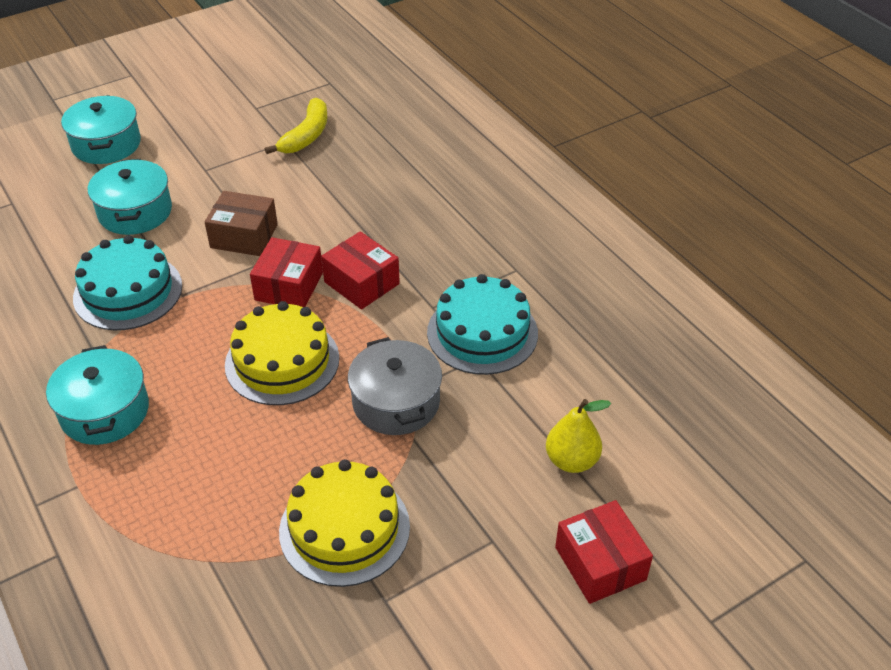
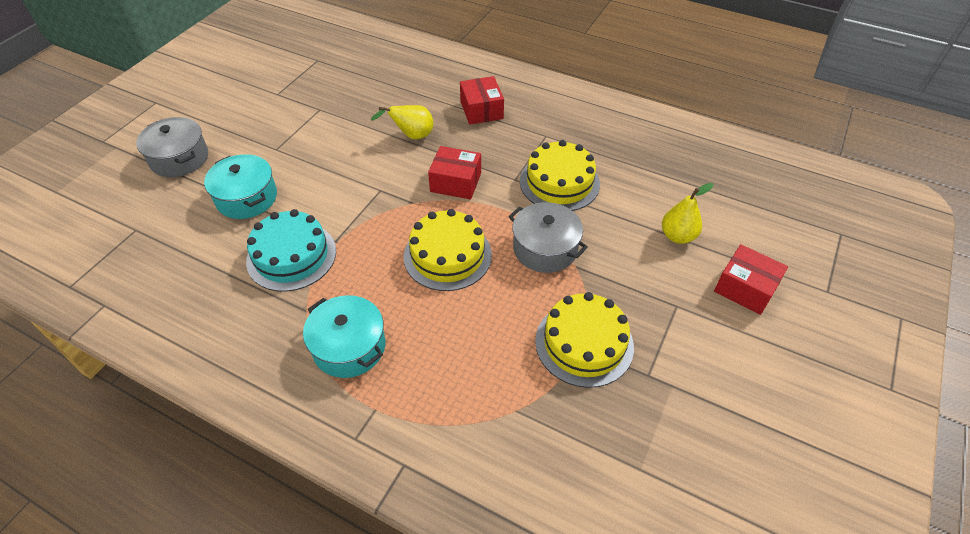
camera: 30 degrees left, 5 degrees up
(106, 144) = (179, 158): turquoise pot -> grey pot
(244, 236) = (346, 183): brown box -> none
(289, 286) = (408, 204): red box -> red box (481, 110)
(306, 135) = (331, 100): yellow banana -> none
(359, 209) = (412, 136): none -> yellow pear
(482, 333) = (559, 182): turquoise cake -> yellow cake

